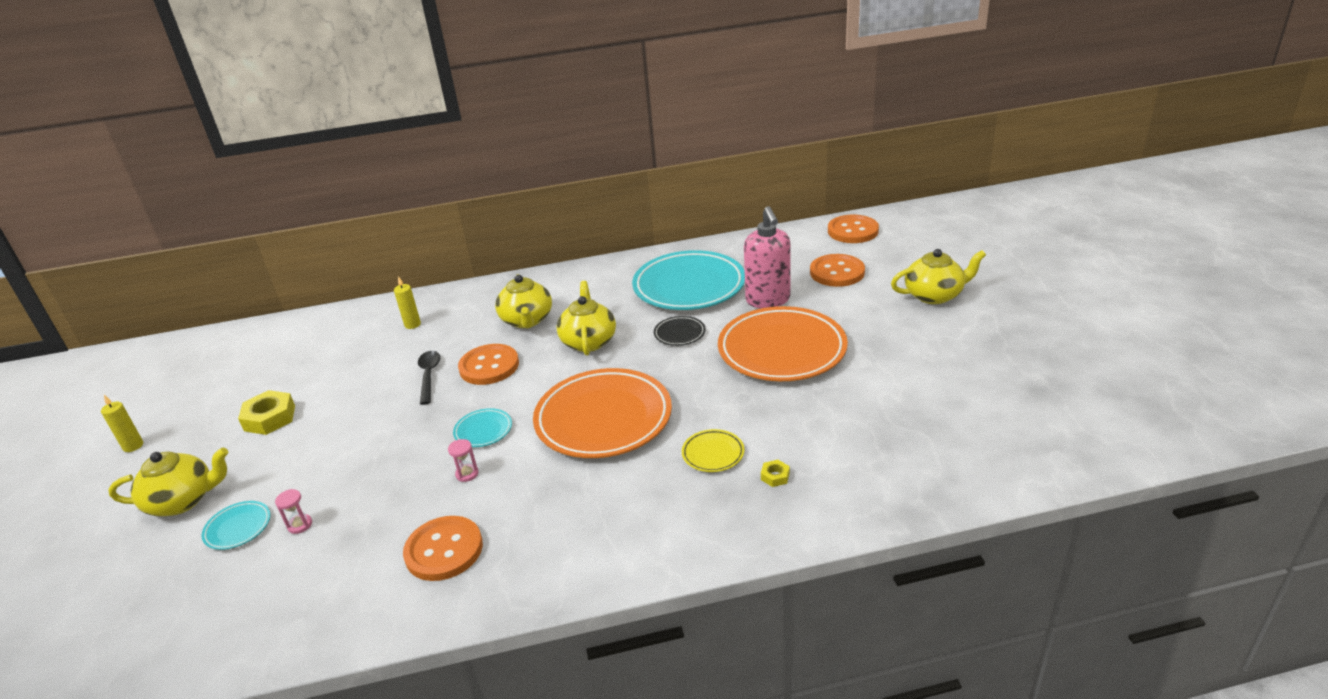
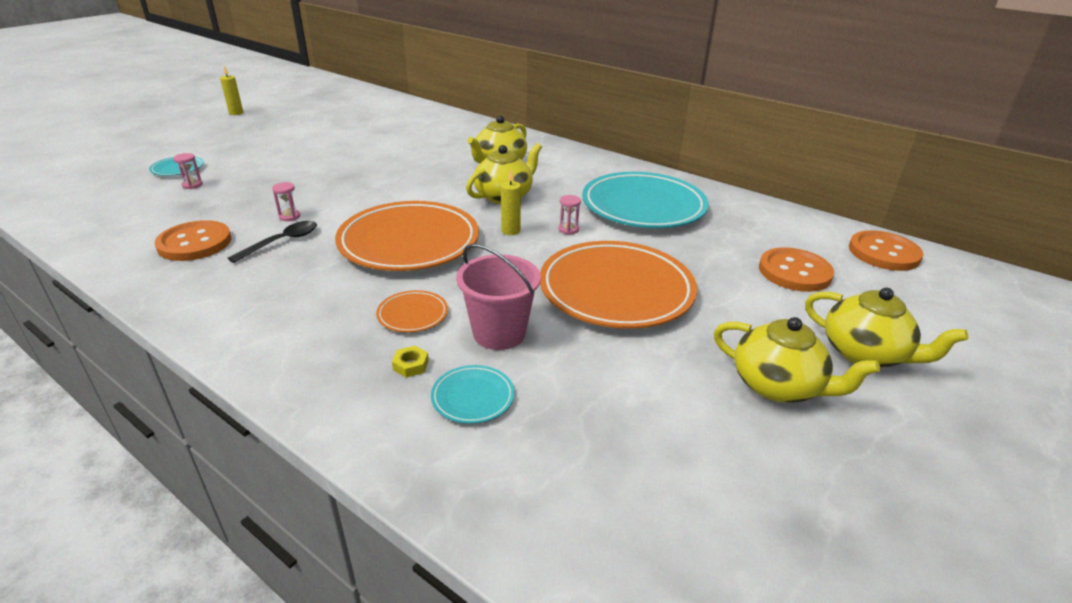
camera: 45 degrees right, 0 degrees up
(183, 501) = (194, 144): yellow teapot -> yellow teapot (778, 386)
(270, 418) = (295, 133): yellow nut -> none
(412, 324) = (442, 131): yellow candle -> yellow candle (510, 231)
(429, 376) = (390, 159): black spoon -> black spoon (282, 242)
(483, 431) = (346, 202): turquoise plate -> turquoise plate (473, 397)
(489, 366) = (425, 173): orange button -> none
(679, 333) = (568, 229): black plate -> pink hourglass
(713, 454) = (413, 315): yellow plate -> orange plate
(768, 300) = (684, 252): pink soap dispenser -> none
(778, 421) = (499, 333): none -> pink bucket

